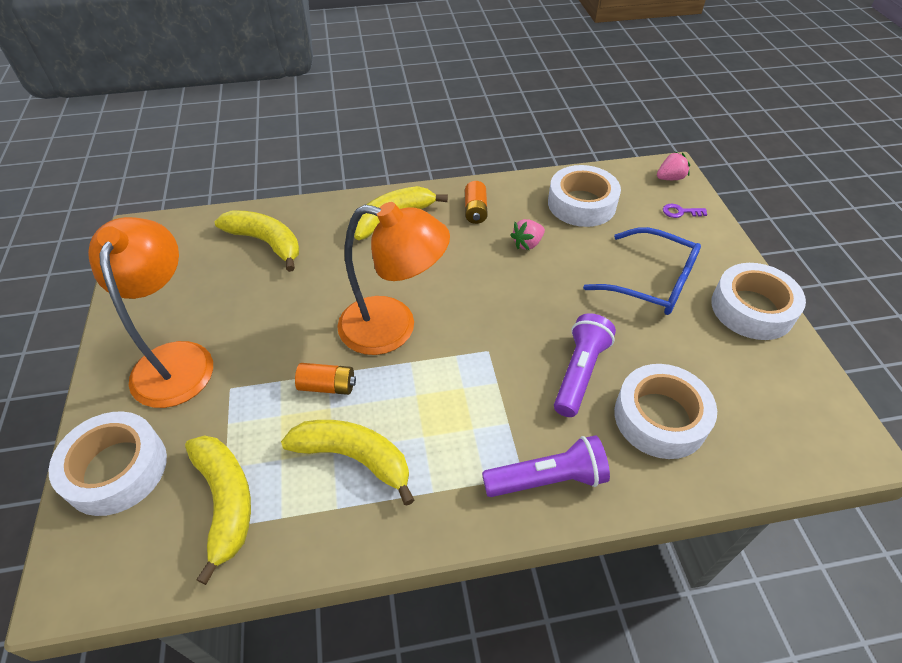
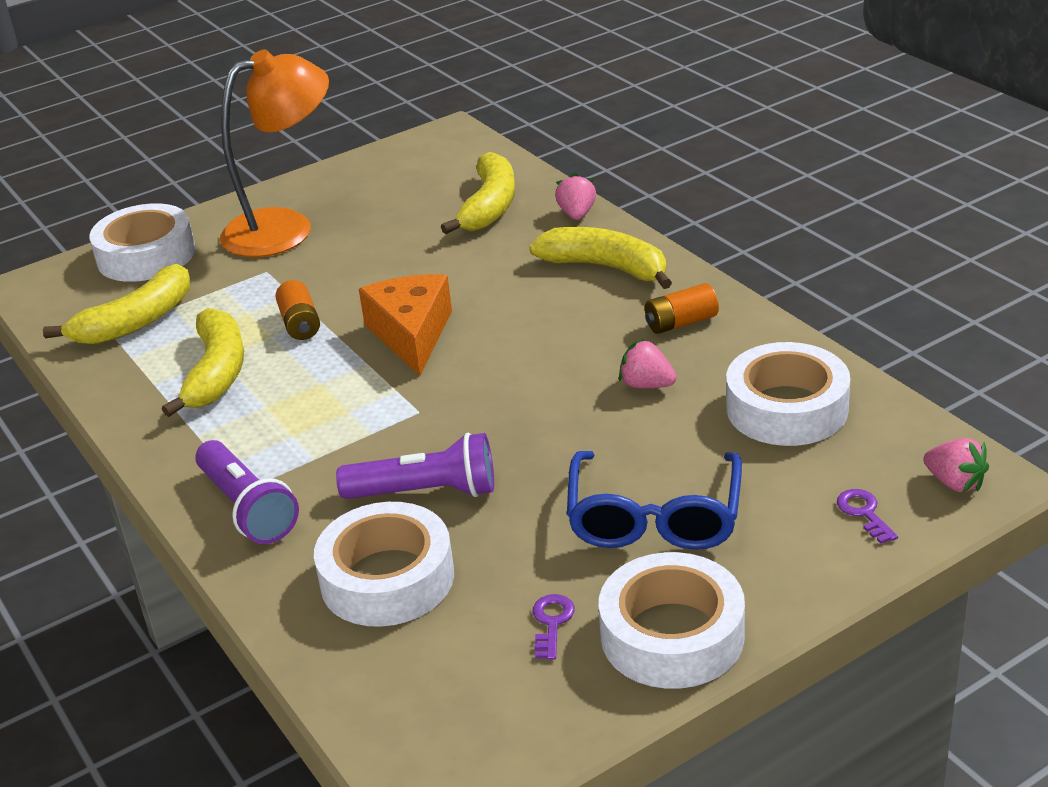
camera: 70 degrees right, 15 degrees down
(318, 209) = (577, 214): none -> pink strawberry
(393, 328) = (411, 334): orange lamp -> orange cheese
(727, 353) = (551, 622): none -> purple key

